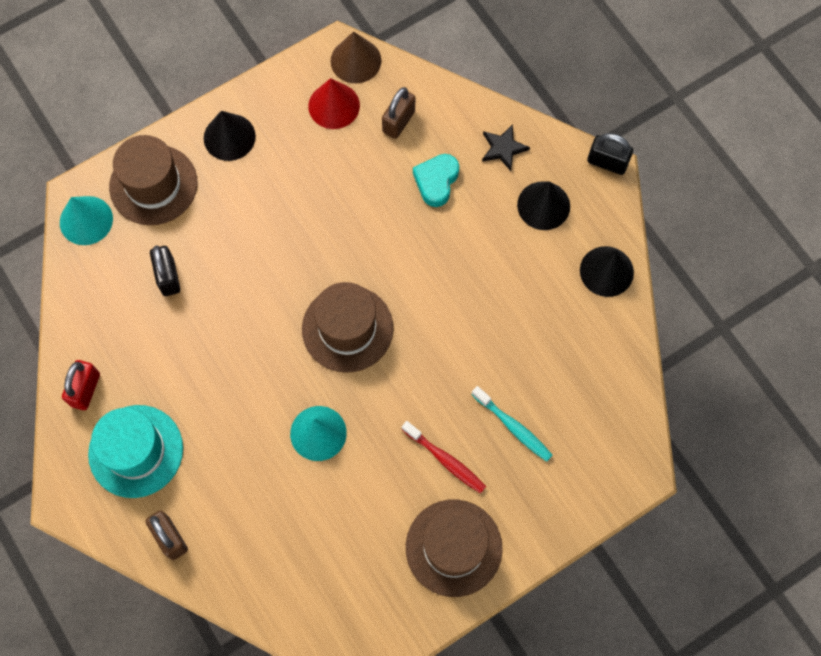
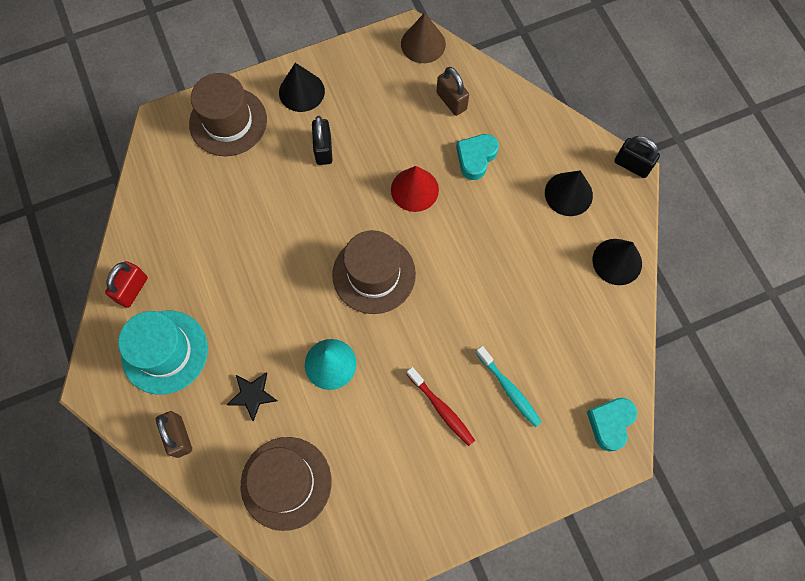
camera: 10 degrees right, 0 degrees up
(86, 220) = (164, 143): turquoise cone -> none
(168, 277) = (225, 203): black padlock -> black padlock (323, 149)
(334, 105) = (397, 79): red cone -> red cone (414, 189)
(398, 121) = (451, 101): brown padlock -> brown padlock turned 75 degrees counterclockwise
(453, 547) = (435, 492): brown hat -> brown hat (286, 483)
(503, 148) = (540, 138): black star -> black star (252, 395)
(624, 444) = (610, 423): none -> turquoise heart

